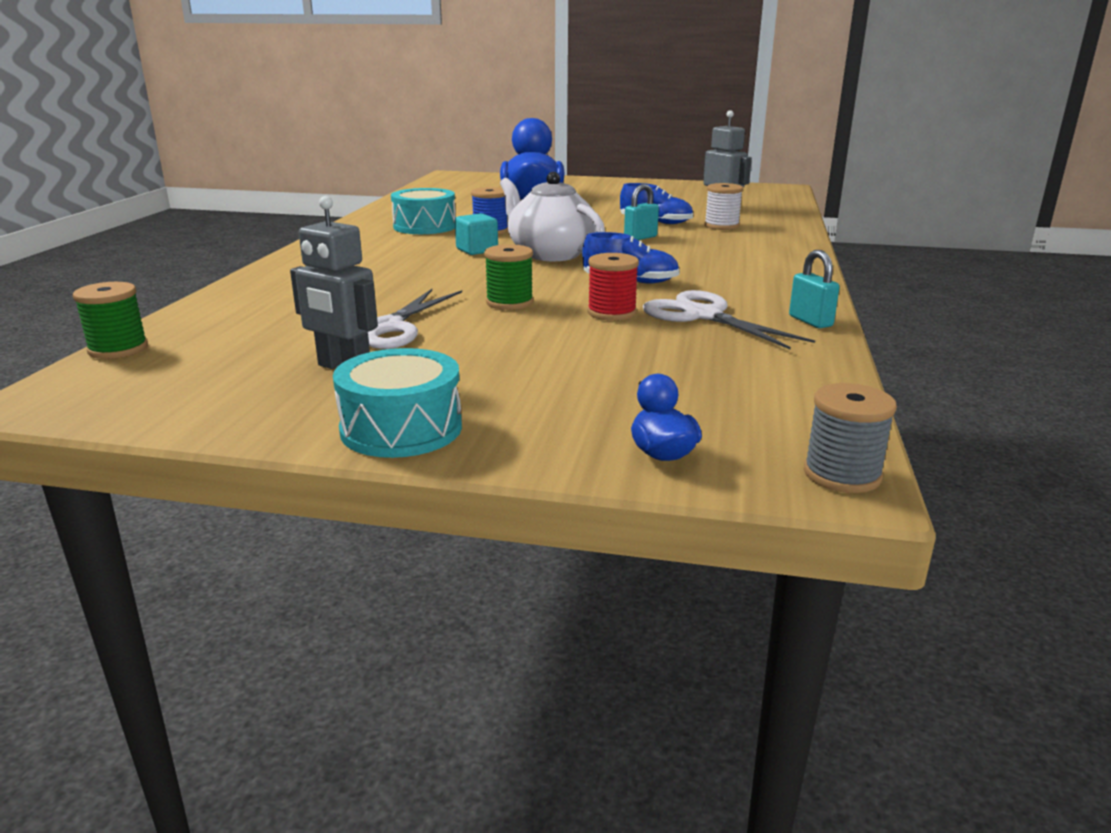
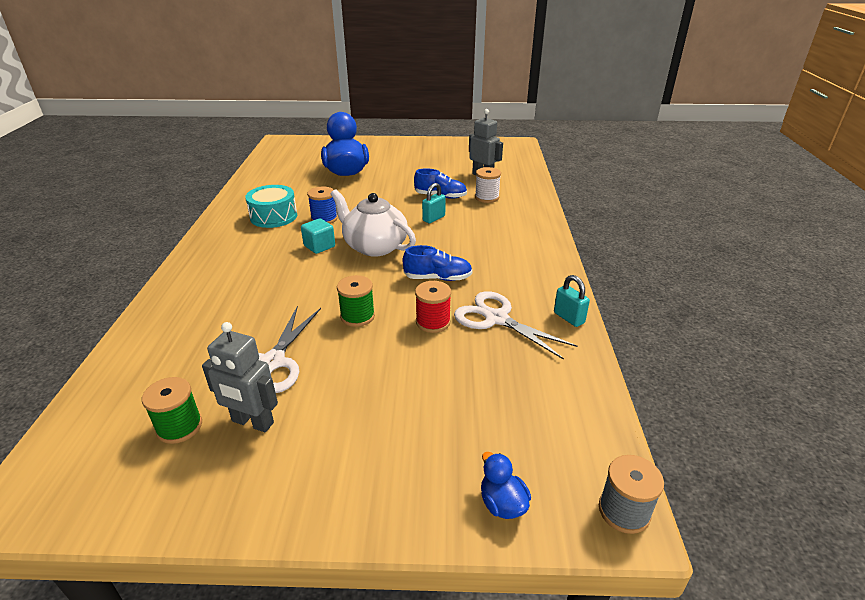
camera: 10 degrees left, 10 degrees up
(118, 349) = (66, 419): green spool -> green spool (179, 427)
(401, 428) = (312, 500): turquoise drum -> none

